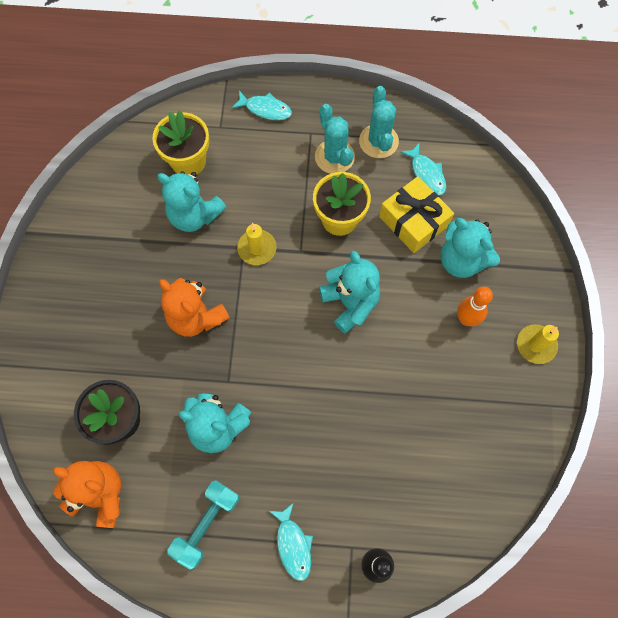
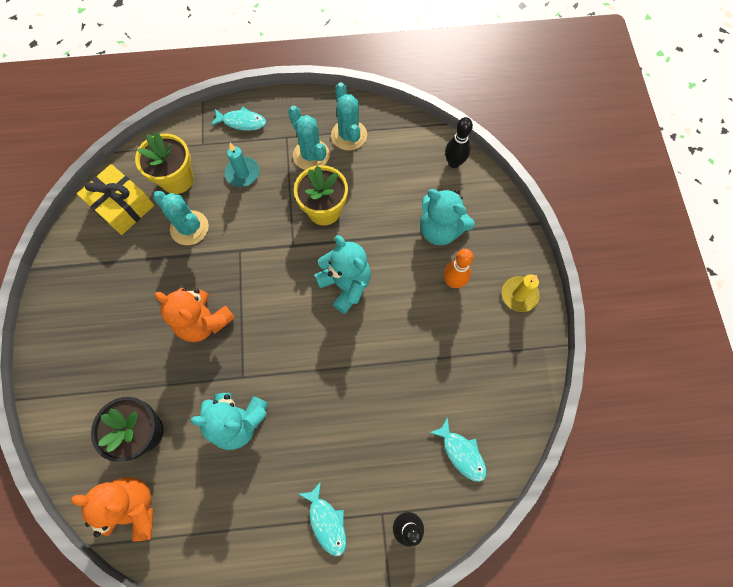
camera: 10 degrees left, 0 degrees up
(194, 215) = (189, 228): turquoise teddy bear -> turquoise cactus
(206, 524) = (241, 517): turquoise dumbbell -> none
(257, 248) = (252, 249): yellow candle -> none
(258, 165) = (242, 173): none -> turquoise candle
(413, 221) = (391, 202): yellow gift -> yellow gift (122, 206)
(426, 174) = (396, 157): turquoise fish -> turquoise fish (461, 453)
(488, 189) = (454, 163): none -> black bowling pin

